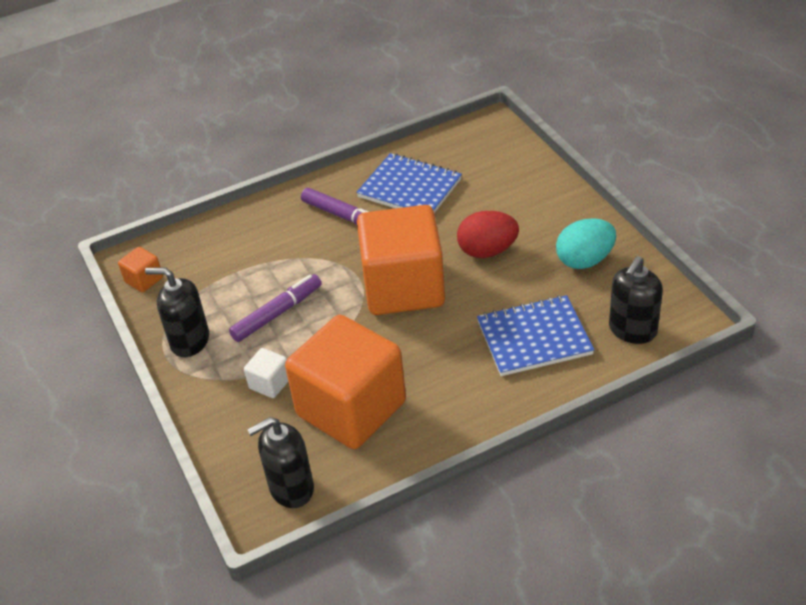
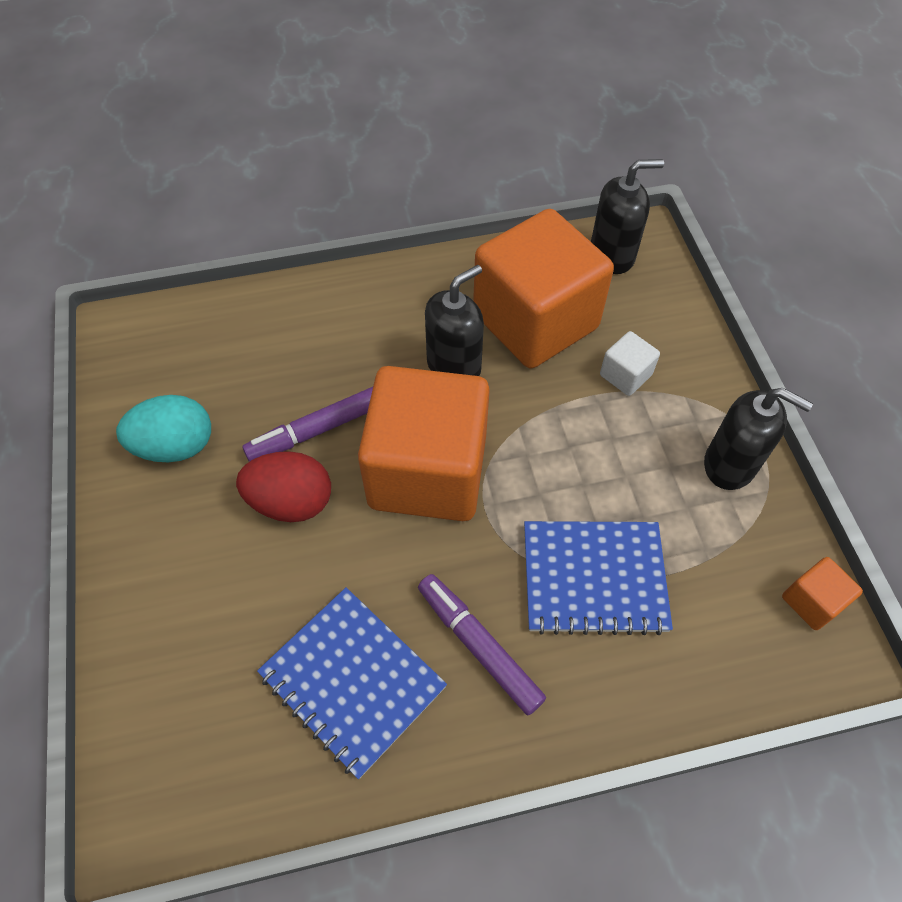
camera: 170 degrees left, 15 degrees up
(277, 313) = (608, 477): purple marker -> purple marker (316, 430)
(534, 338) = (300, 352): blue notebook -> blue notebook (594, 578)
(632, 330) = (188, 332): black soap dispenser -> black soap dispenser (454, 366)

